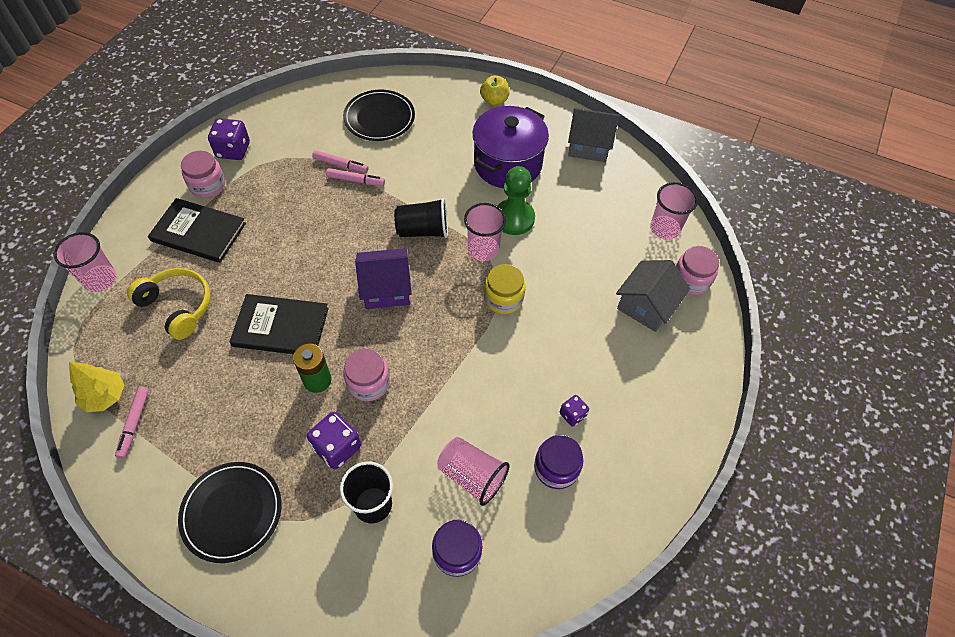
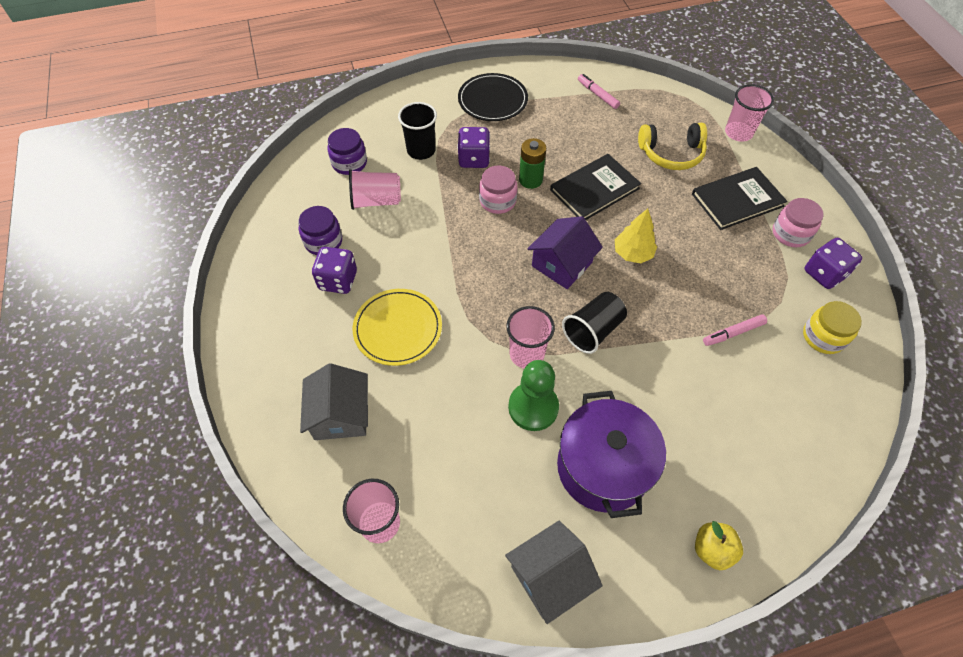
camera: 140 degrees right, 0 degrees up
(105, 396) = (632, 93): yellow tree -> yellow tree (633, 253)
(356, 180) = (701, 329): pink marker -> none
(379, 118) = (777, 413): black plate -> none
(503, 298) = (467, 325): yellow jar -> yellow jar (823, 337)
(557, 335) = (398, 328): none -> yellow plate
(572, 415) = (338, 280): purple dice -> purple dice, size x1.73
(691, 280) = (314, 478): pink jar -> none

